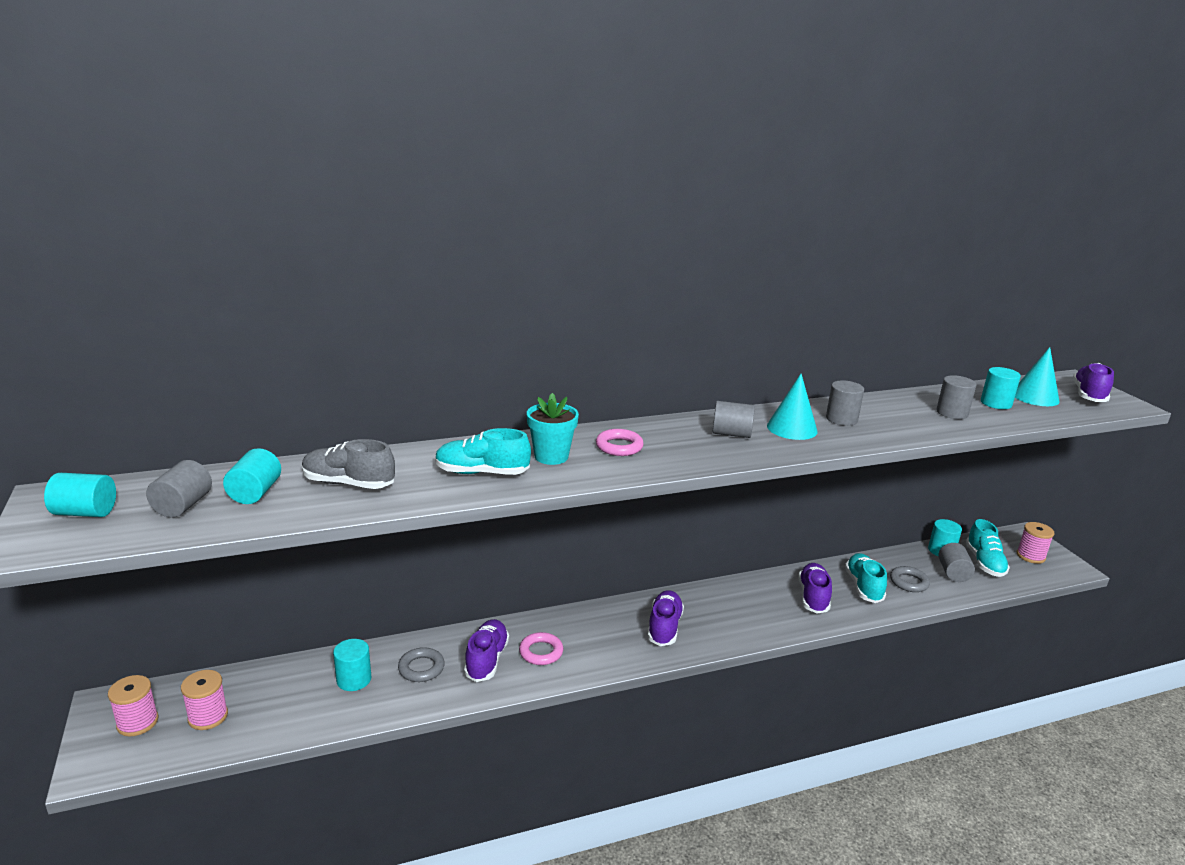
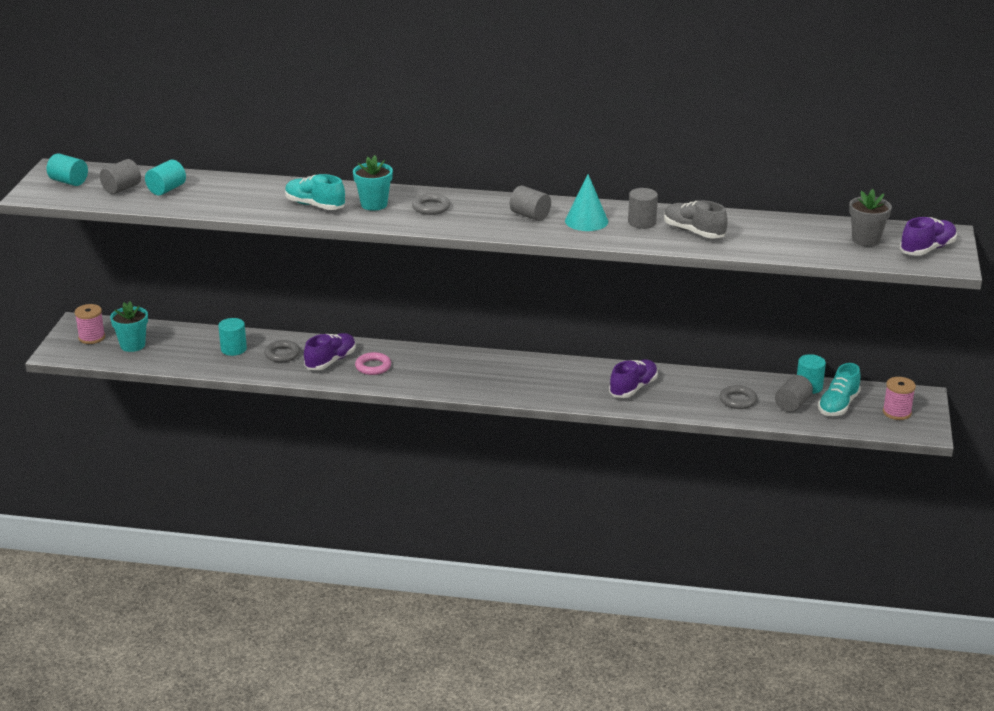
camera: 30 degrees right, 5 degrees up
(208, 716) = (132, 345): pink spool -> turquoise flower pot
(348, 483) = (225, 195): grey shoe -> grey shoe (693, 232)
(619, 446) = (431, 207): pink ring -> grey ring
(664, 627) = (482, 376): purple shoe -> none
(863, 587) = (689, 393): turquoise shoe -> none
(952, 413) = (753, 237): grey cylinder -> none
(996, 403) = (813, 238): turquoise cylinder -> none
(1035, 397) = (866, 240): turquoise cone -> grey flower pot

